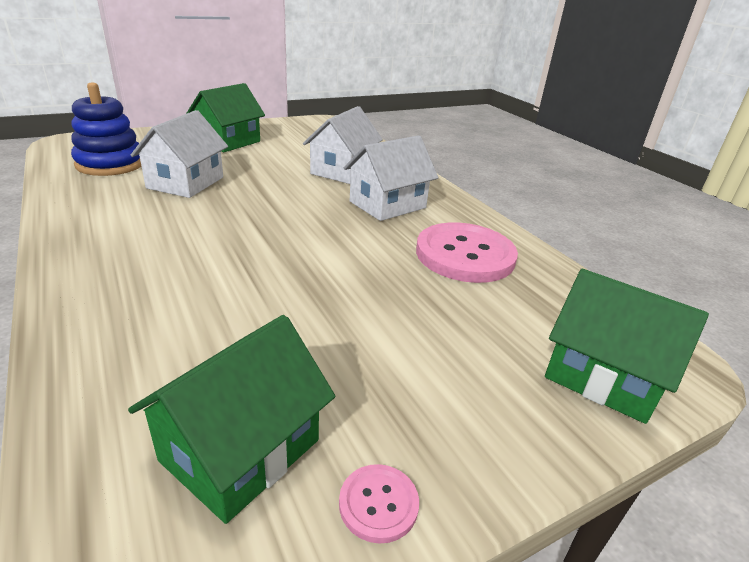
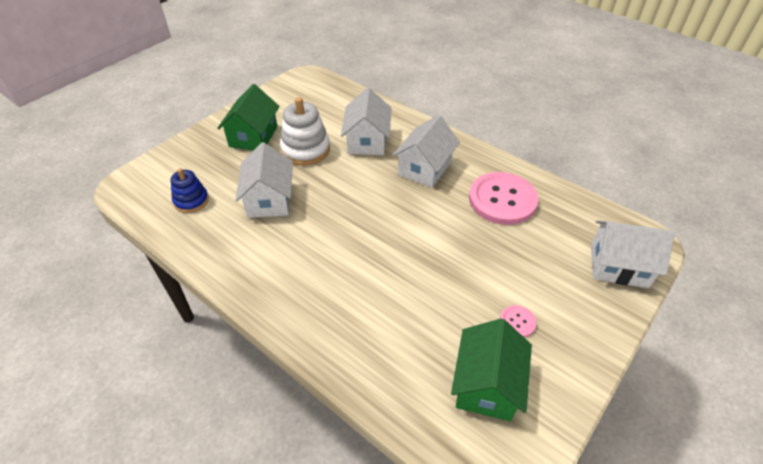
camera: 20 degrees left, 15 degrees up
(110, 164) = (191, 201): blue stacking toy -> blue stacking toy, size x0.63
(269, 161) = (305, 150): none -> white stacking toy
(378, 504) = (563, 382): pink button -> pink button (517, 322)
(603, 376) = (618, 266): green house -> white house

